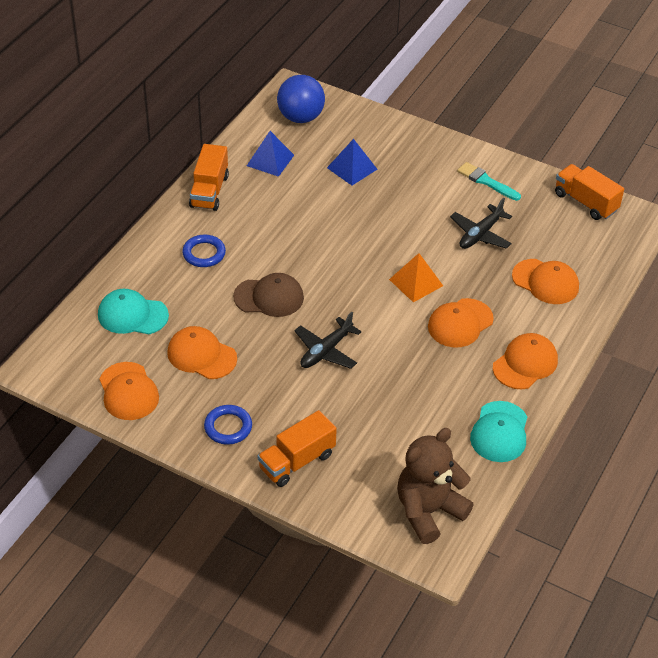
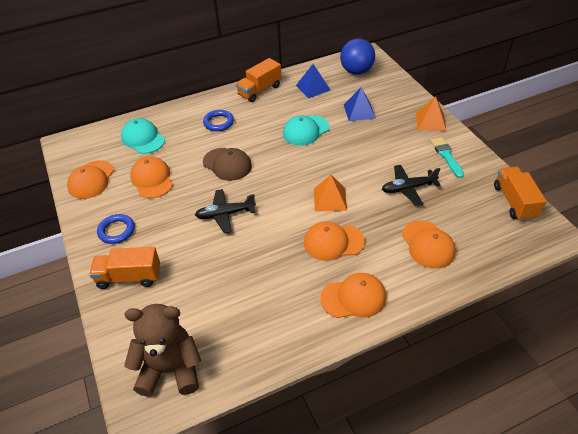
camera: 40 degrees right, 0 degrees up
(437, 148) = (430, 121): none -> orange pyramid
(499, 432) = (282, 340): turquoise cap -> turquoise cap (305, 130)

